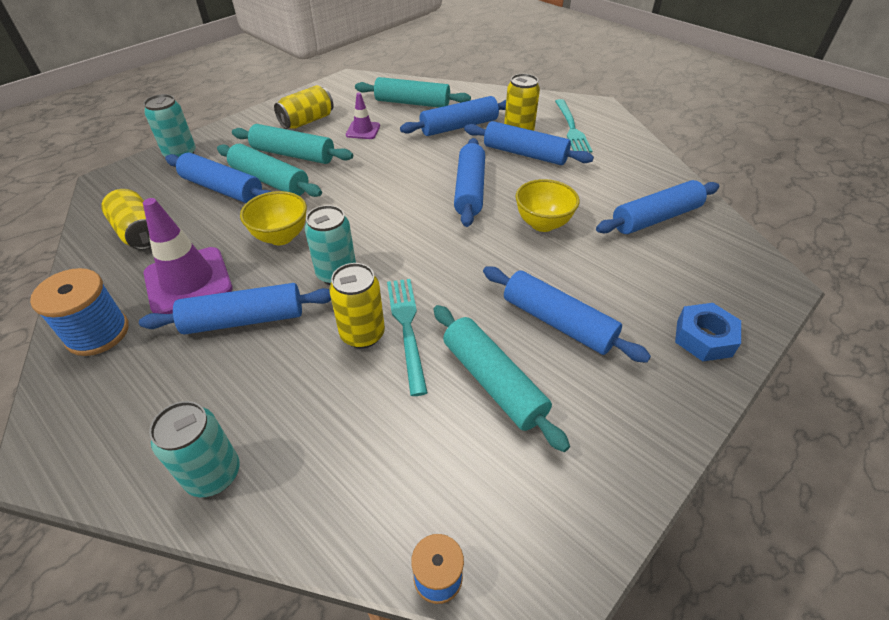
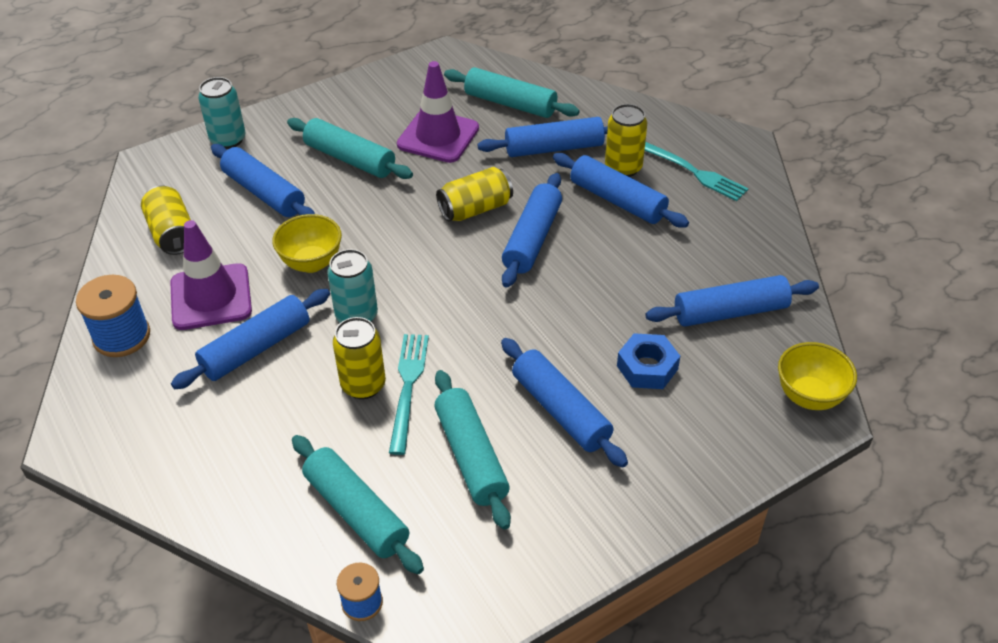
camera: 15 degrees right, 0 degrees up
(213, 474) = (202, 484): turquoise can -> none
(244, 319) = (256, 348): blue rolling pin -> blue rolling pin turned 45 degrees counterclockwise
(270, 181) = (316, 190): turquoise rolling pin -> turquoise rolling pin (356, 512)
(307, 121) = (377, 112): yellow can -> yellow can (475, 209)
(363, 130) = (438, 136): purple traffic cone -> purple traffic cone, size x1.85
(542, 224) = (596, 296): yellow bowl -> yellow bowl (809, 396)
(571, 128) = (692, 171): turquoise fork -> turquoise fork turned 60 degrees counterclockwise
(704, 338) = (704, 456): blue nut -> blue nut (647, 367)

